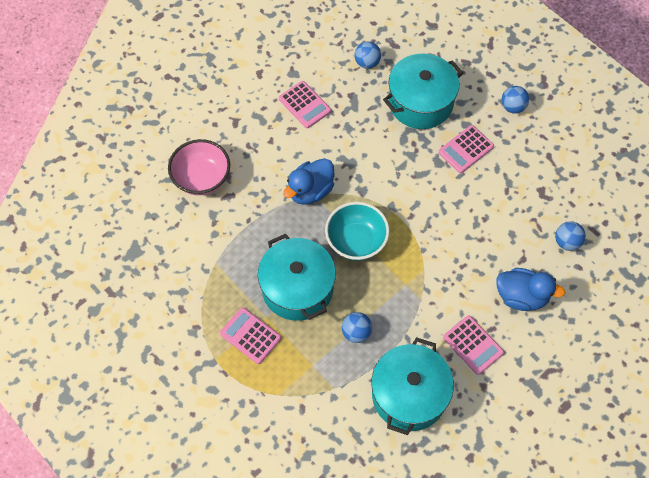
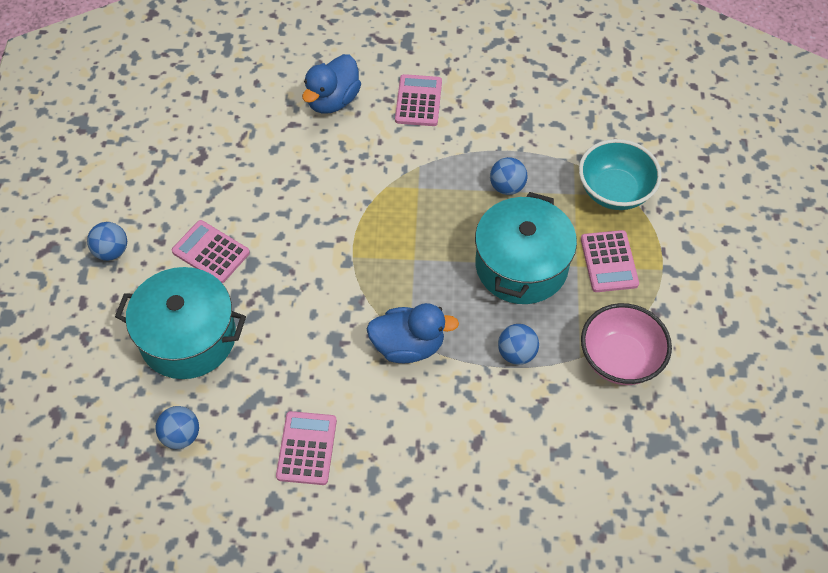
camera: 135 degrees left, 5 degrees down
(202, 178) = (509, 463): pink bowl -> pink bowl (620, 359)
(356, 241) = (419, 260): turquoise bowl -> turquoise bowl (614, 191)
(409, 395) = (514, 110): turquoise pot -> none
(465, 149) = (211, 252): pink calculator -> pink calculator turned 150 degrees counterclockwise
(521, 296) = (333, 100): blue duck -> blue duck turned 120 degrees counterclockwise
(567, 242) = (238, 106): blue ball -> blue ball (516, 353)

